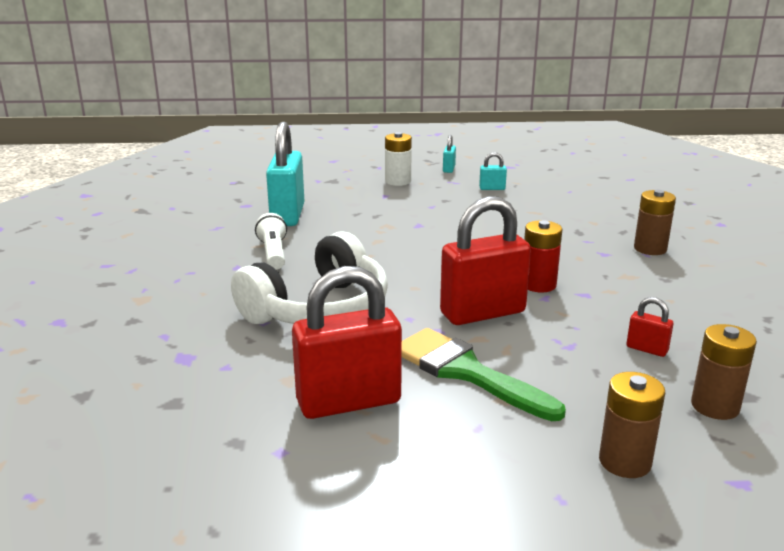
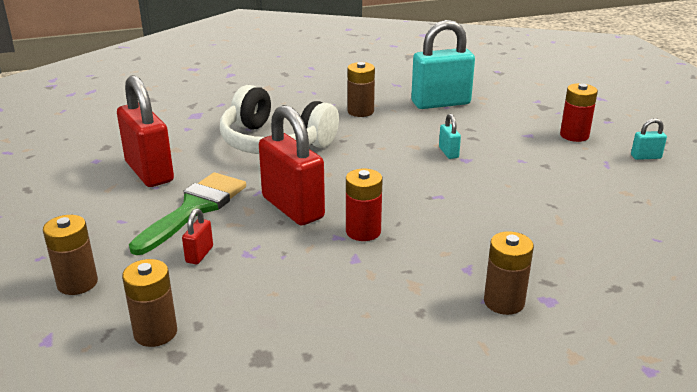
camera: 75 degrees right, 5 degrees up
(273, 253) = (360, 111): white flashlight -> brown battery
(398, 181) = (574, 135): white battery -> red battery
(492, 188) = (608, 187): turquoise padlock -> turquoise padlock (448, 152)
(647, 349) = (251, 296): red padlock -> red padlock (199, 254)

